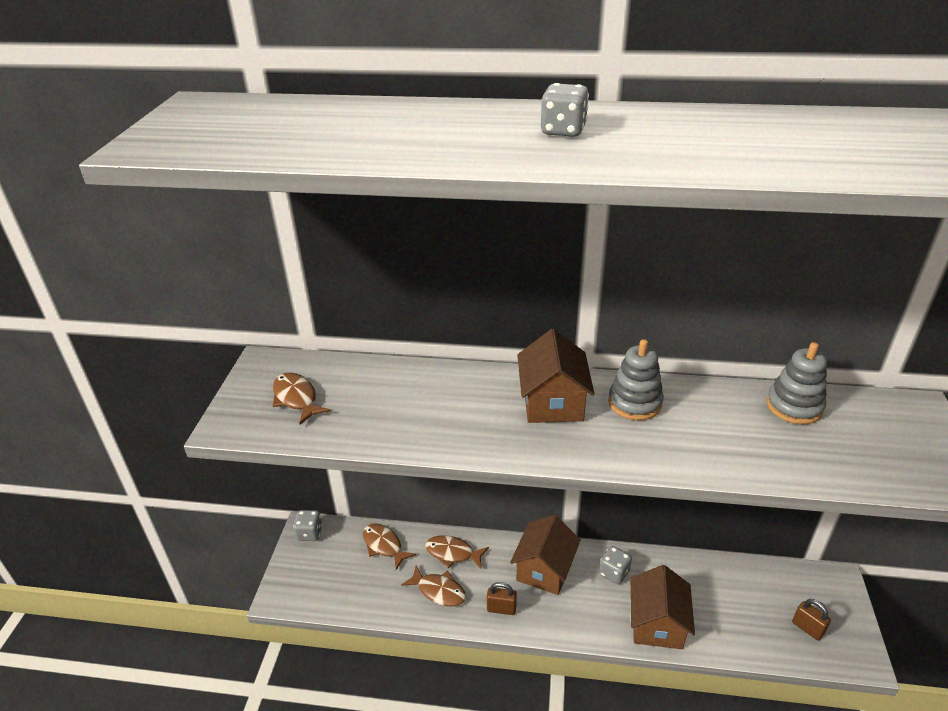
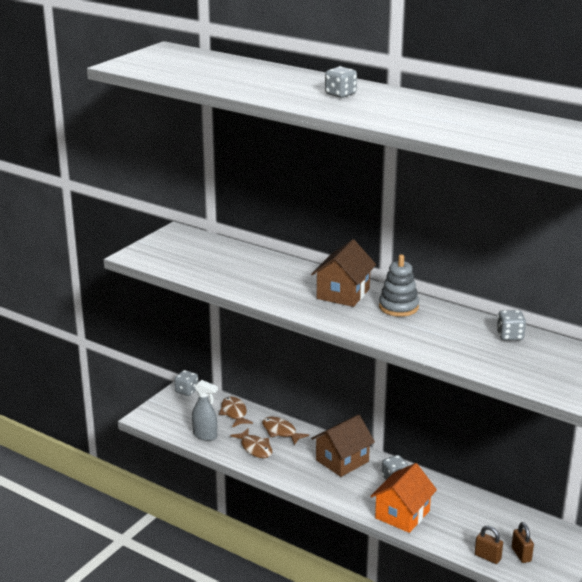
camera: 25 degrees right, 10 degrees down
(296, 398) = (183, 253): brown fish -> none
(369, 595) = (205, 435): none -> grey spray bottle
(501, 609) = (292, 471): brown padlock -> brown padlock (487, 557)
(657, 624) = (402, 514): brown house -> orange house
(794, 406) = (510, 336): grey stacking toy -> grey dice

